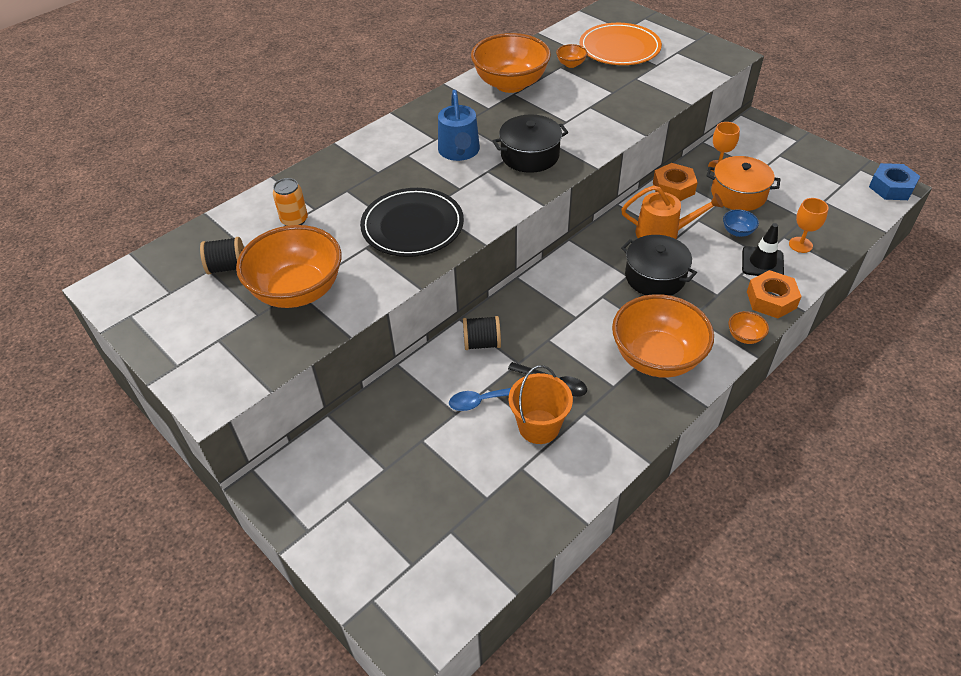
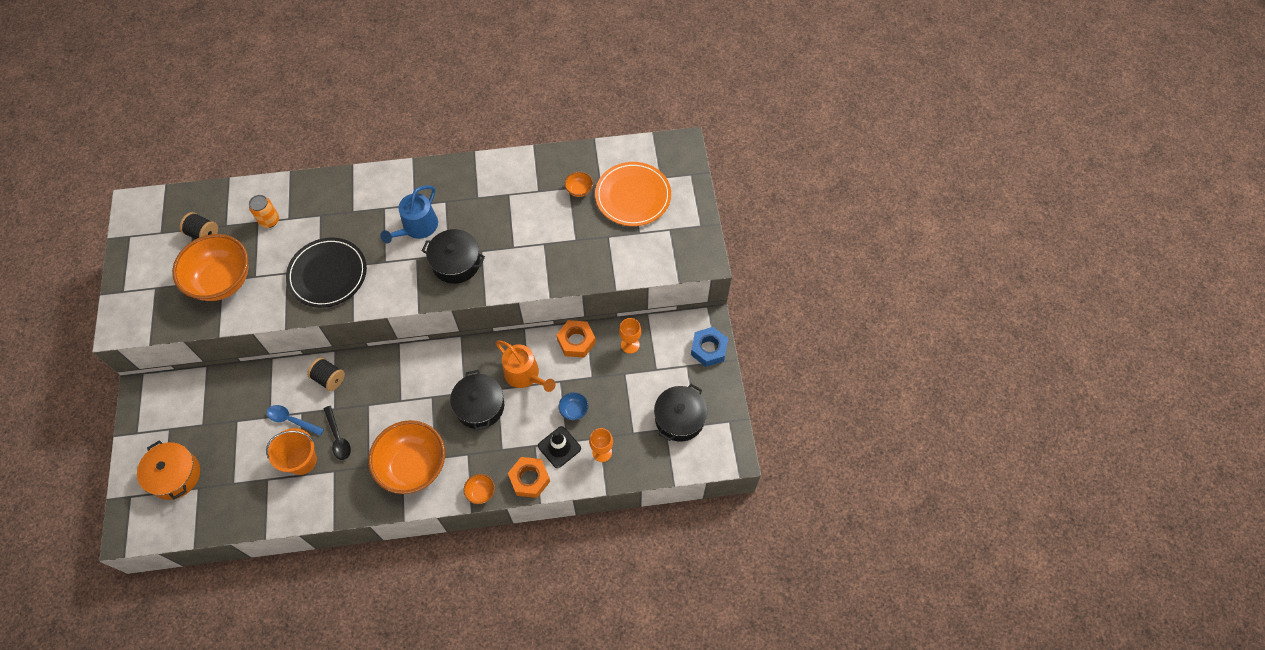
camera: 35 degrees right, 15 degrees up
(510, 84) = (516, 182): orange bowl -> none
(738, 194) = (613, 379): orange pot -> orange pot (175, 475)
(824, 188) = (679, 418): none -> black pot
(891, 187) = (729, 454): blue nut -> blue nut (708, 349)

